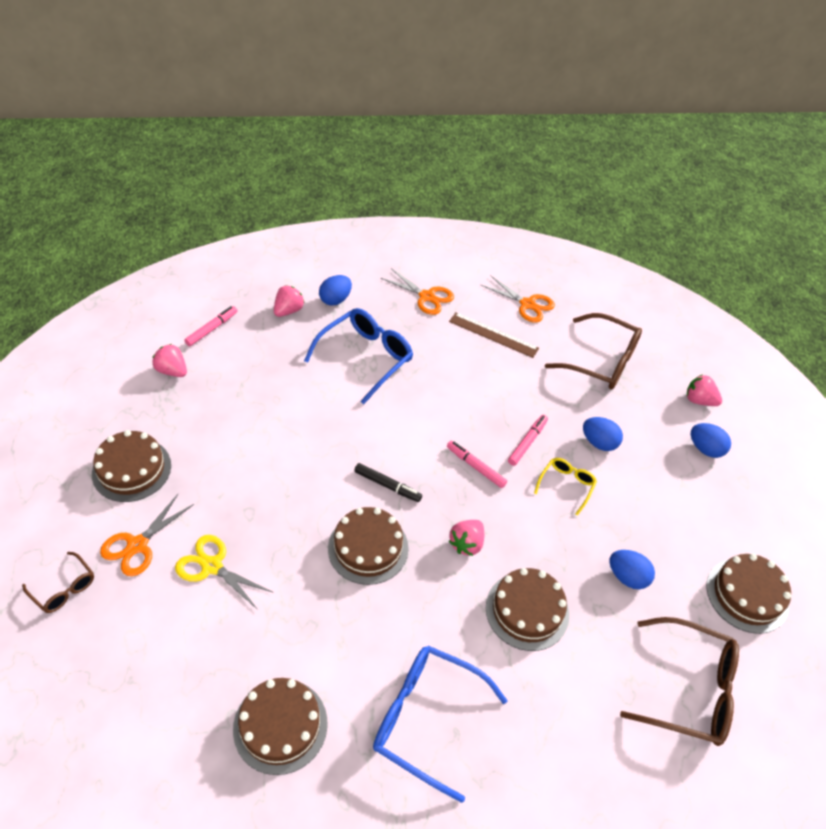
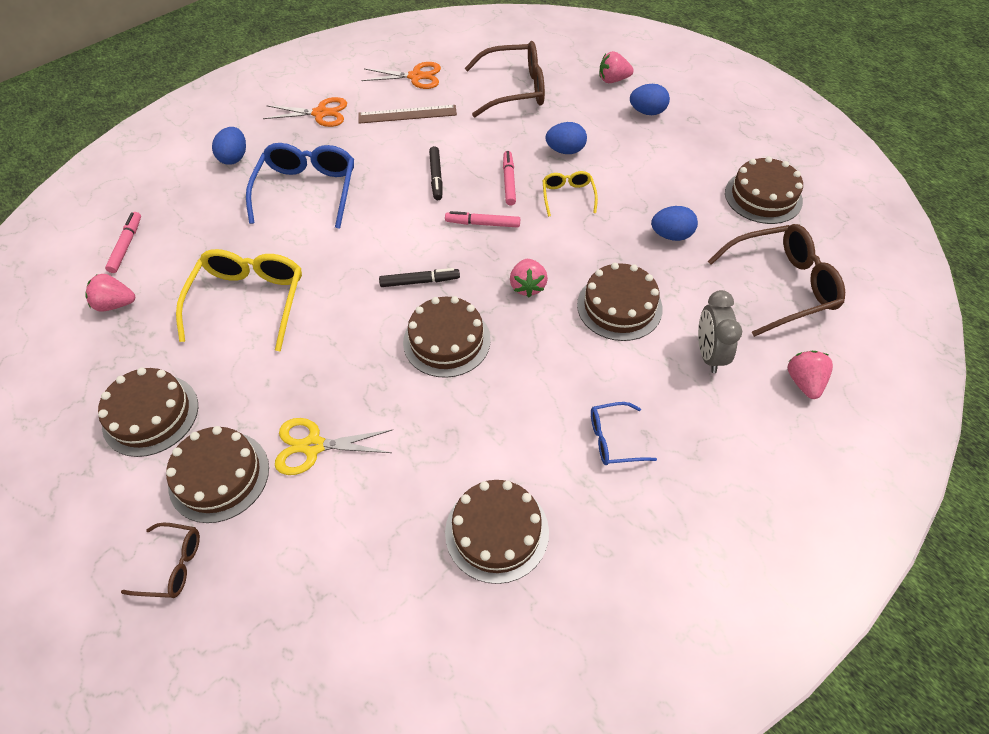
camera: 30 degrees left, 5 degrees up
(138, 545) = (219, 476): orange scissors -> brown cake
(257, 423) = (249, 301): none -> yellow glasses
(288, 311) = (194, 190): pink strawberry -> pink strawberry (804, 382)
(426, 719) = (613, 439): blue glasses -> blue glasses, size x0.52
(471, 403) = (436, 177): none -> black marker
(567, 704) = (709, 354): none -> grey clock

